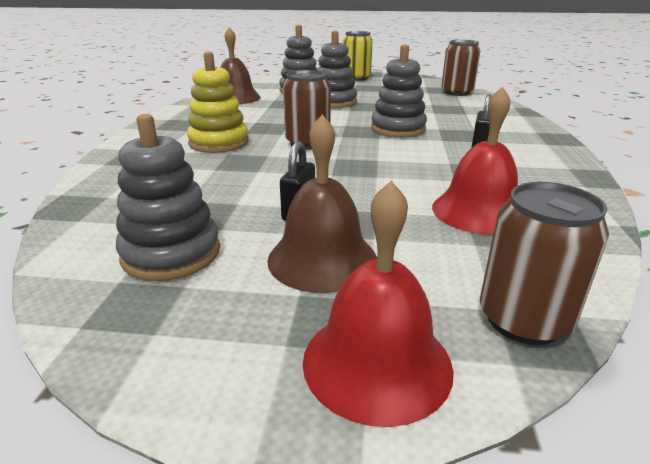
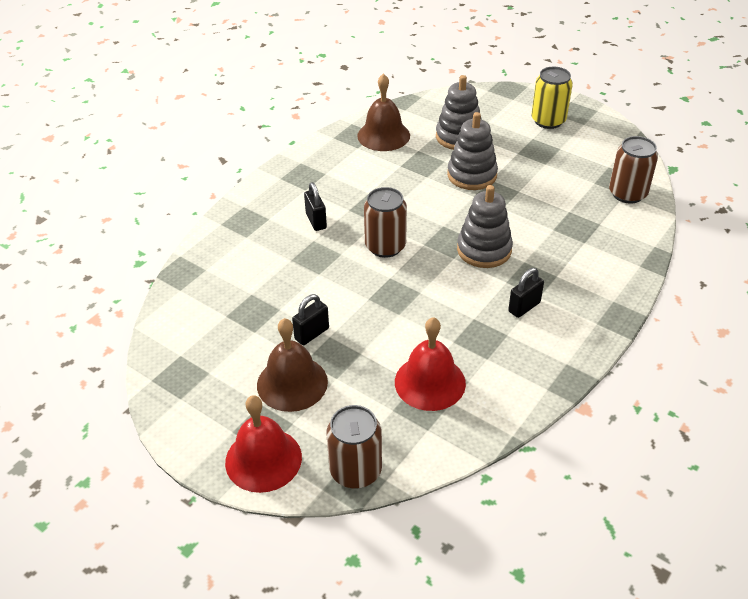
camera: 30 degrees right, 15 degrees up
(171, 254) = (215, 344): grey stacking toy -> none
(219, 143) = (316, 221): yellow stacking toy -> black padlock

